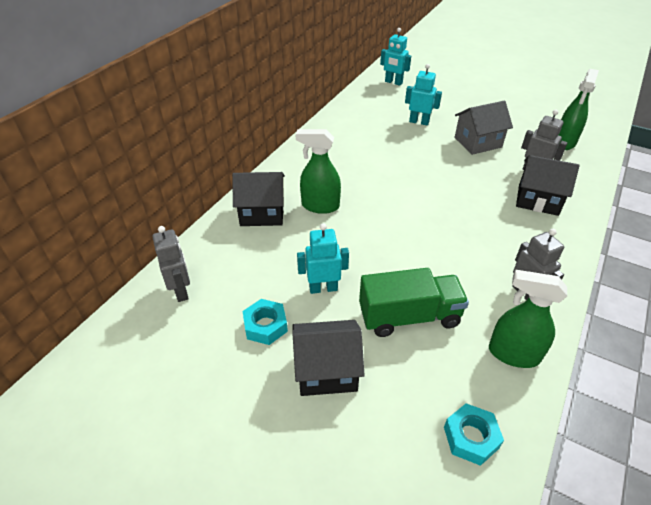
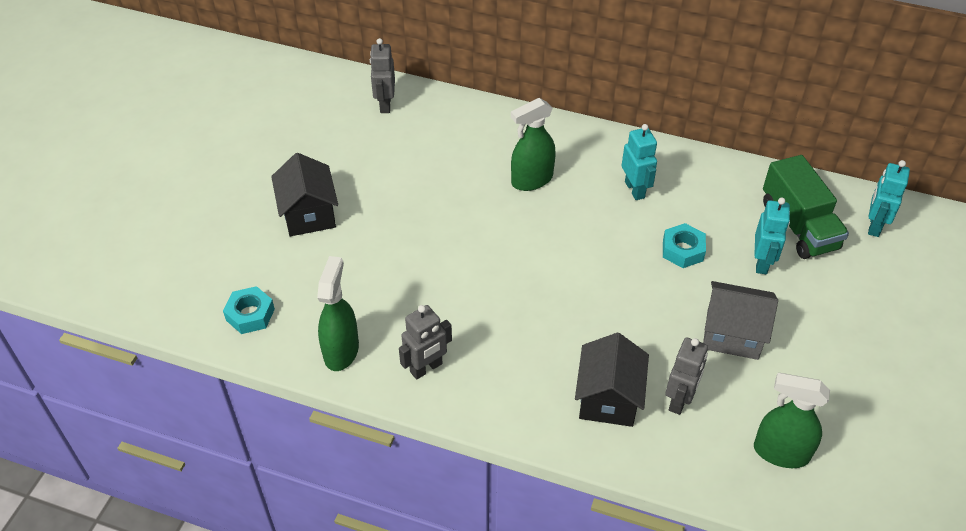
camera: 80 degrees right, 5 degrees up
(181, 291) = (385, 104): grey robot -> grey robot turned 120 degrees clockwise
(262, 213) = (506, 136): black house -> none
(265, 326) = (352, 167): turquoise nut -> turquoise nut (683, 250)
(320, 206) = (531, 180): green spray bottle -> green spray bottle turned 120 degrees counterclockwise
(323, 288) = (405, 199): turquoise robot -> turquoise robot (635, 190)
(409, 316) = (378, 267): green truck -> green truck (799, 226)
(478, 142) = (732, 334): grey house -> grey house turned 45 degrees counterclockwise

